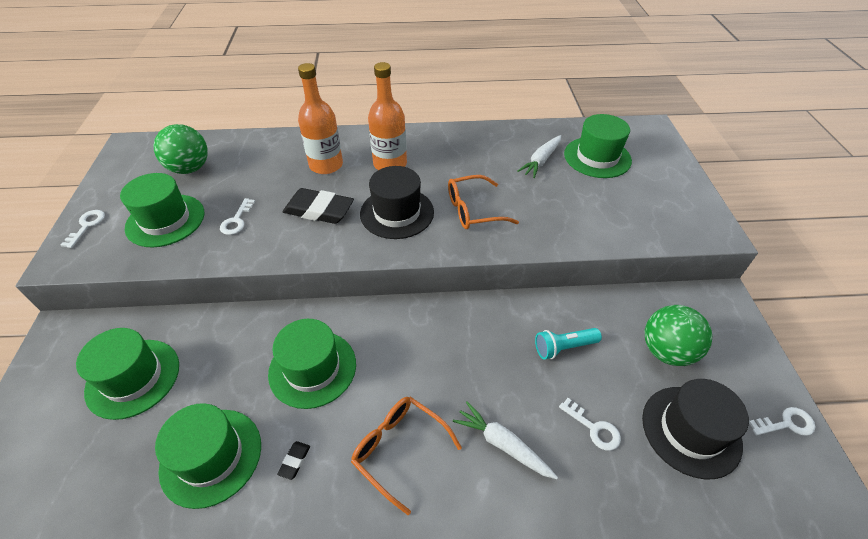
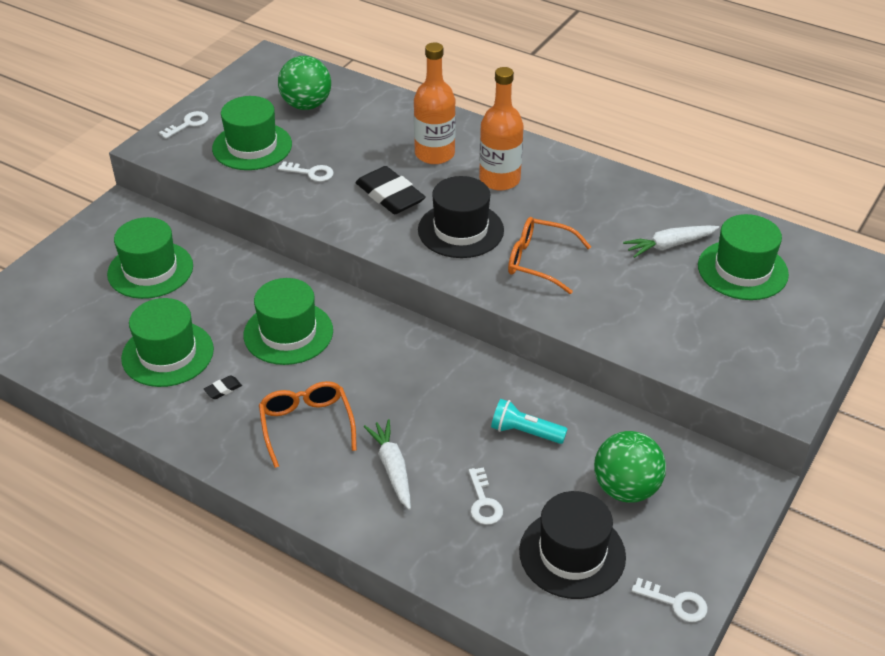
camera: 35 degrees right, 5 degrees down
(237, 220) = (310, 173): white key -> white key turned 120 degrees counterclockwise

